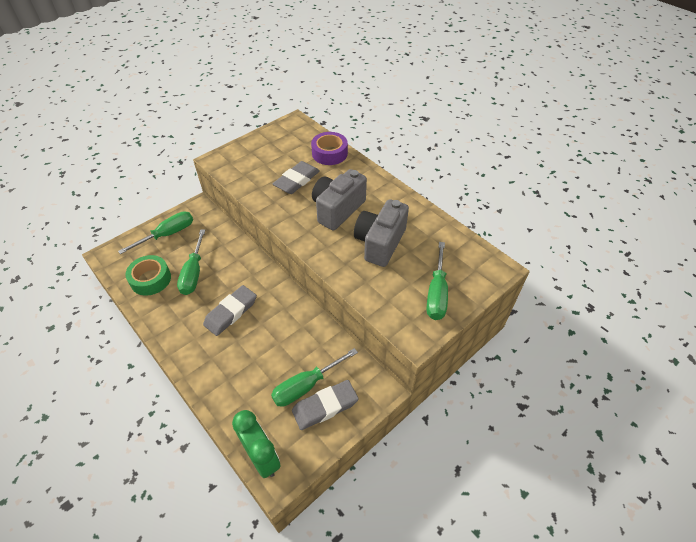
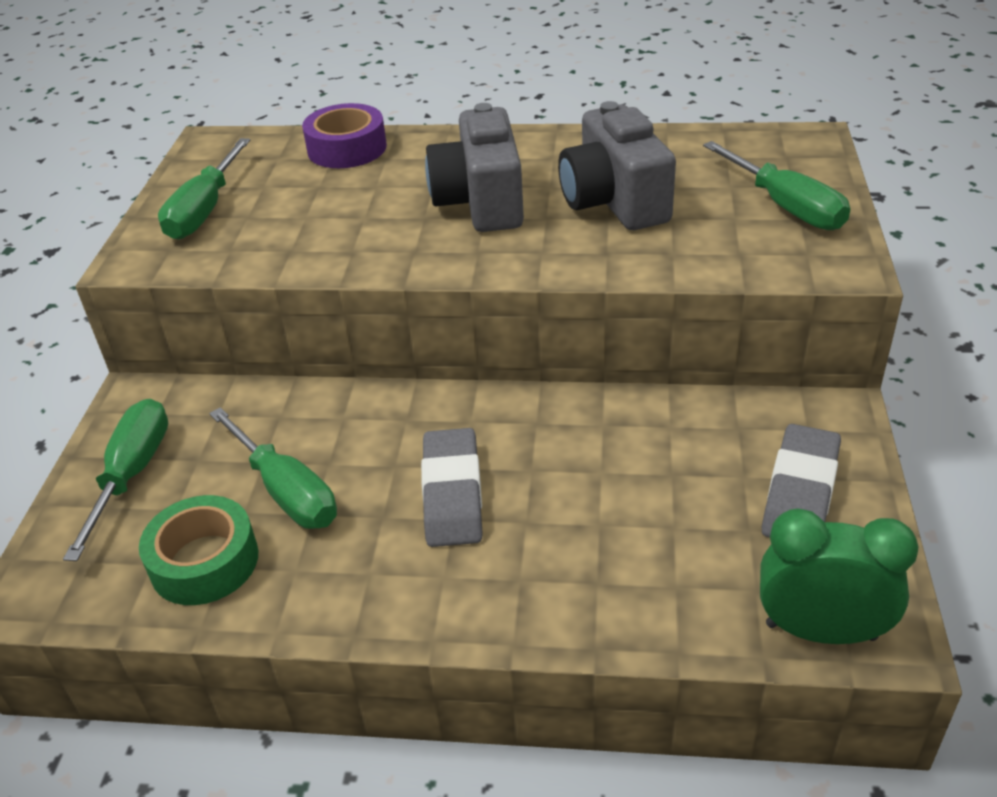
camera: 40 degrees left, 10 degrees down
(297, 180) = (347, 206): grey eraser -> none
(306, 385) = (732, 489): green screwdriver -> green screwdriver (205, 210)

